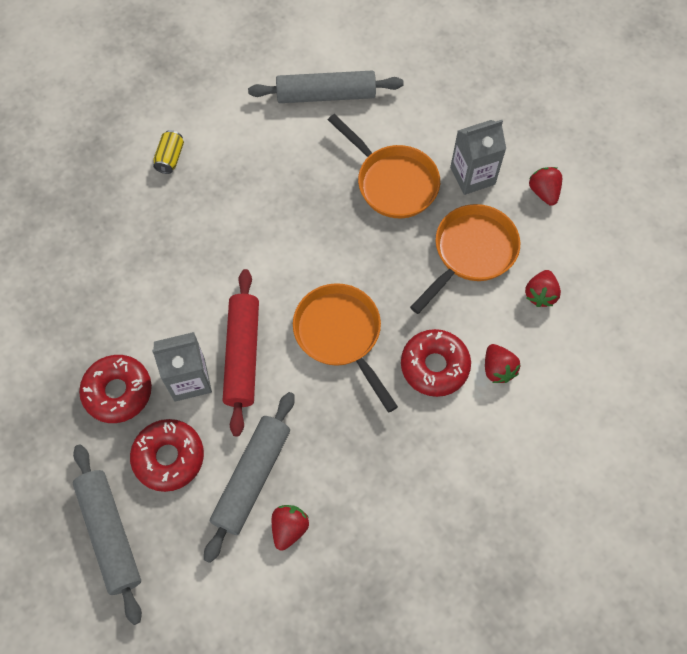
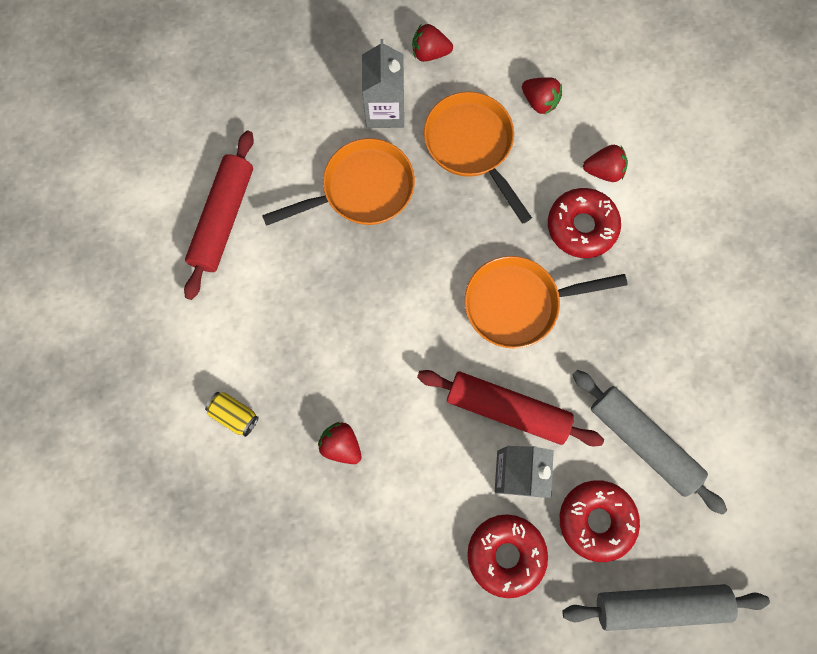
camera: 70 degrees left, 10 degrees up
(289, 528) = (704, 421): red strawberry -> red strawberry (341, 445)
(326, 95) = (223, 219): grey rolling pin -> red rolling pin

